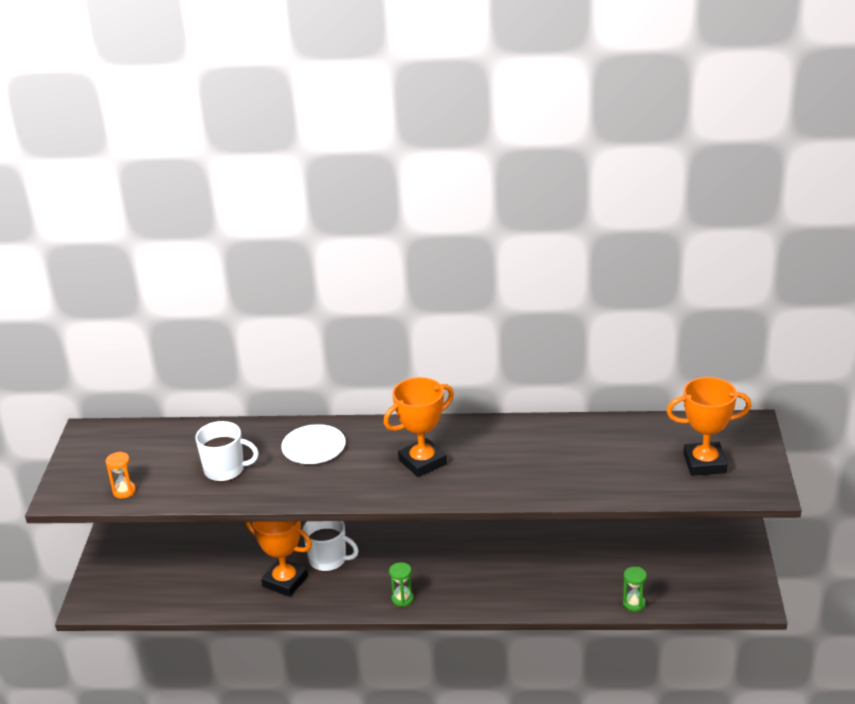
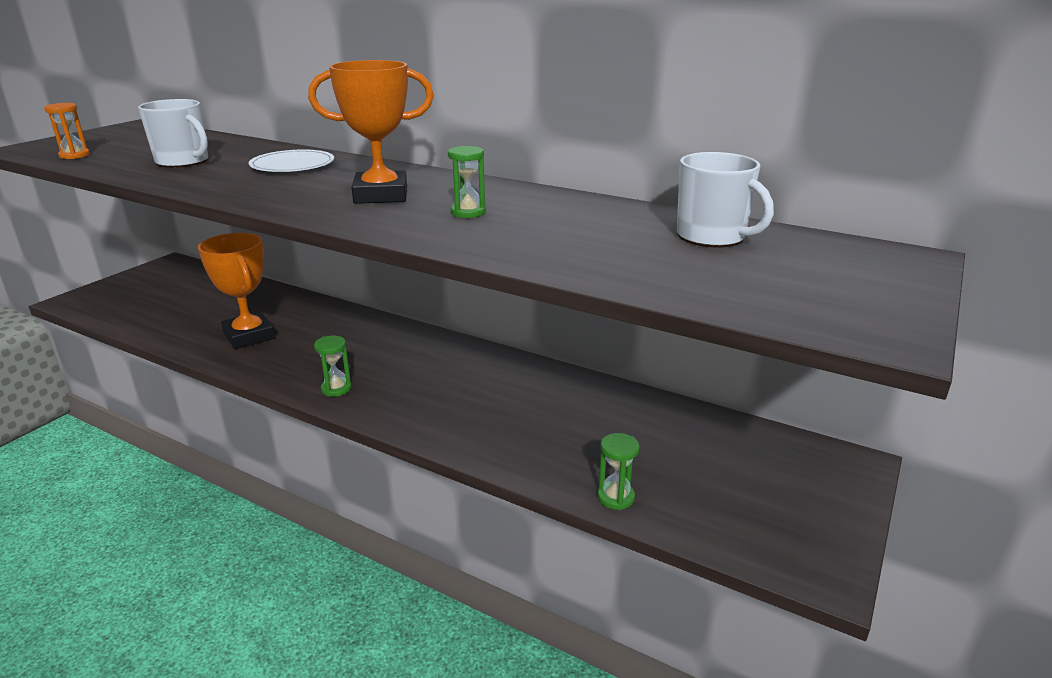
camera: 25 degrees right, 5 degrees down
(328, 560) = (313, 332): white mug -> white mug (712, 237)
(496, 462) = (468, 212): none -> green hourglass
(704, 463) = (784, 277): orange trophy -> none

